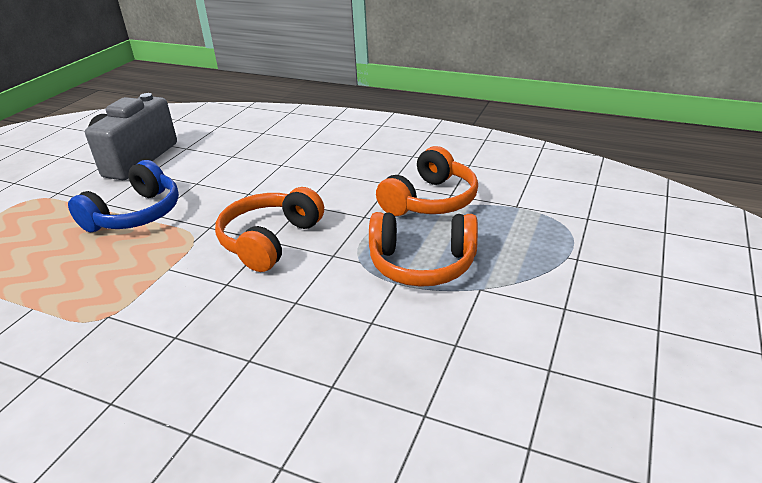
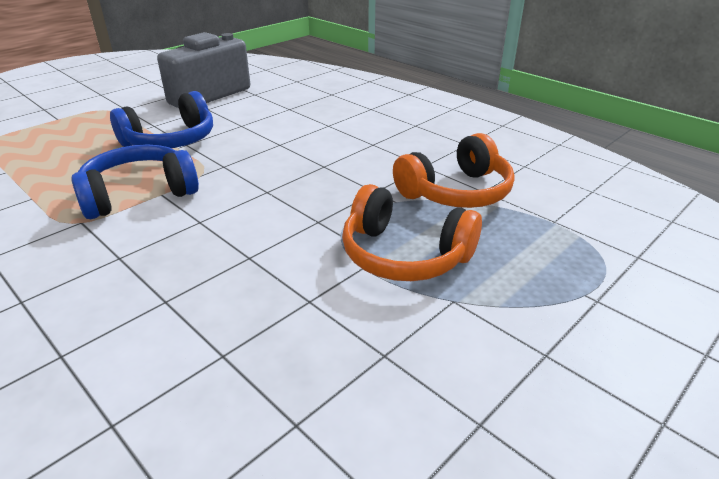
camera: 20 degrees right, 0 degrees up
(146, 275) = (139, 194): none -> blue headphones
(270, 240) = (268, 191): orange headphones -> none

